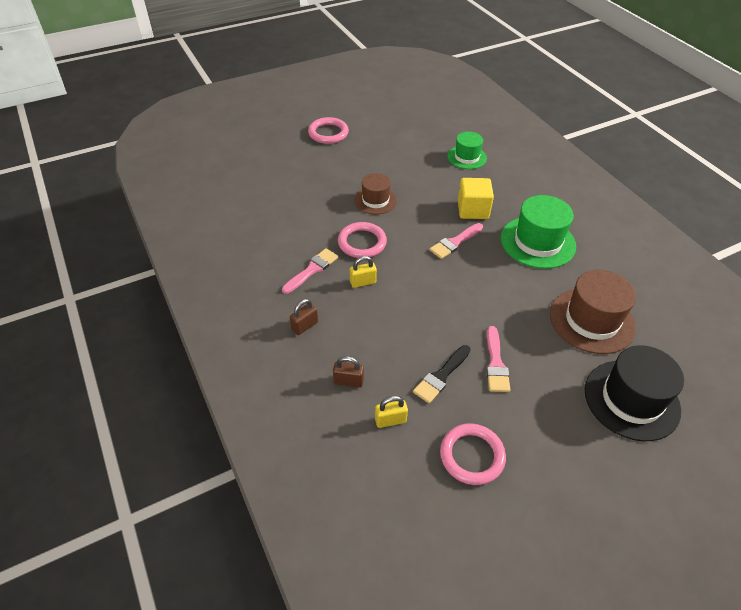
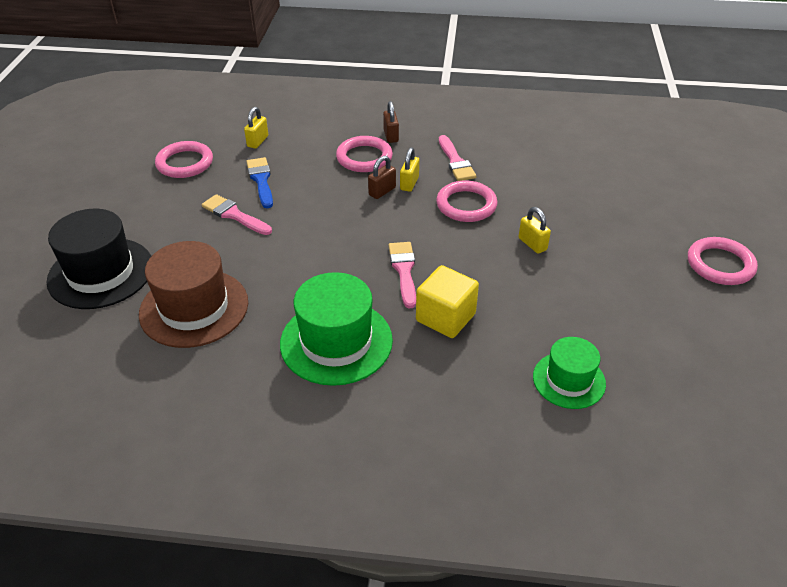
camera: 125 degrees right, 5 degrees down
(348, 381) = (313, 136): brown padlock -> brown padlock (382, 191)
(351, 326) = (364, 157): none -> pink ring
(375, 200) = (532, 244): brown hat -> yellow padlock
(441, 376) = (261, 180): black brush -> blue brush

